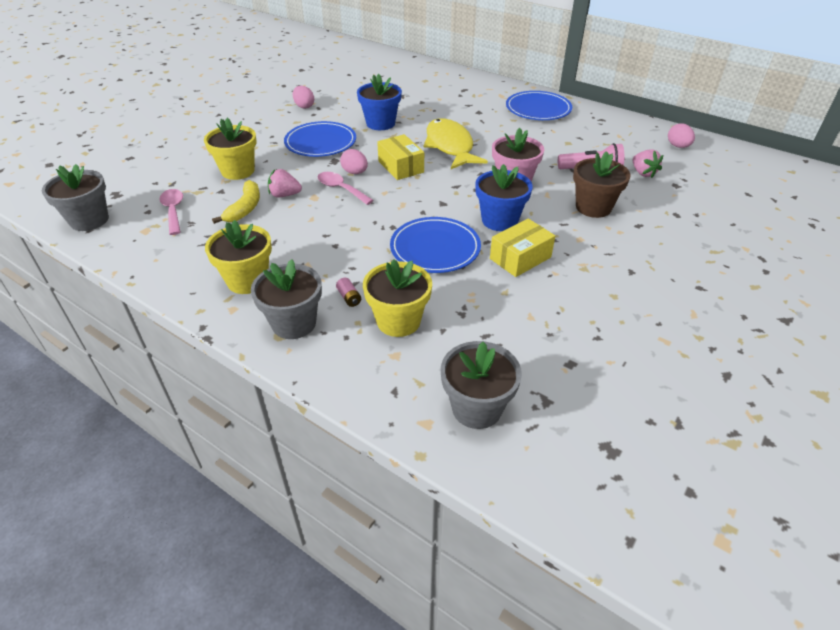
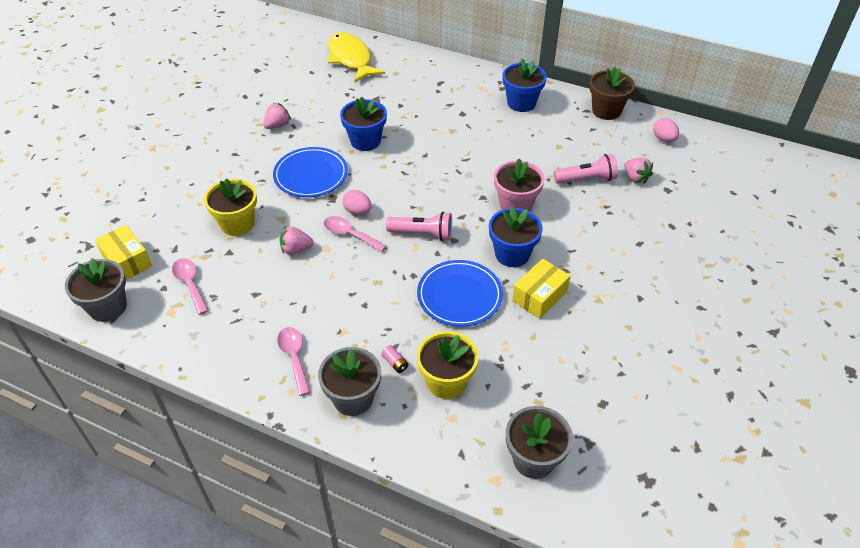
camera: 10 degrees left, 5 degrees up
(245, 208) = (261, 271): yellow banana -> none
(247, 280) = (294, 357): yellow flower pot -> pink spoon
(304, 106) = (277, 125): pink egg -> pink strawberry
(401, 167) = (401, 198): yellow box -> yellow box (127, 261)
(412, 195) = (422, 234): none -> pink flashlight
(450, 146) = (444, 164): yellow fish -> yellow fish (351, 59)
(538, 109) = (521, 103): blue plate -> blue flower pot
(593, 207) = (595, 227): brown flower pot -> brown flower pot (606, 111)

